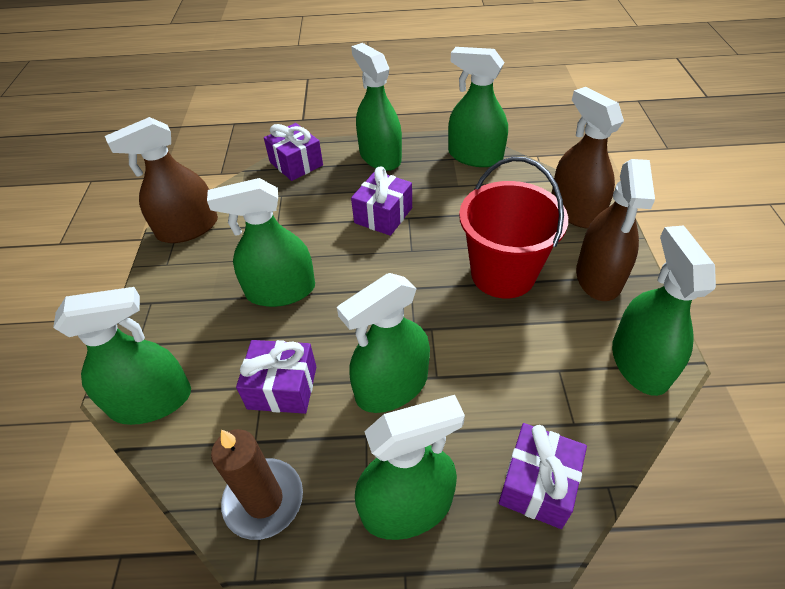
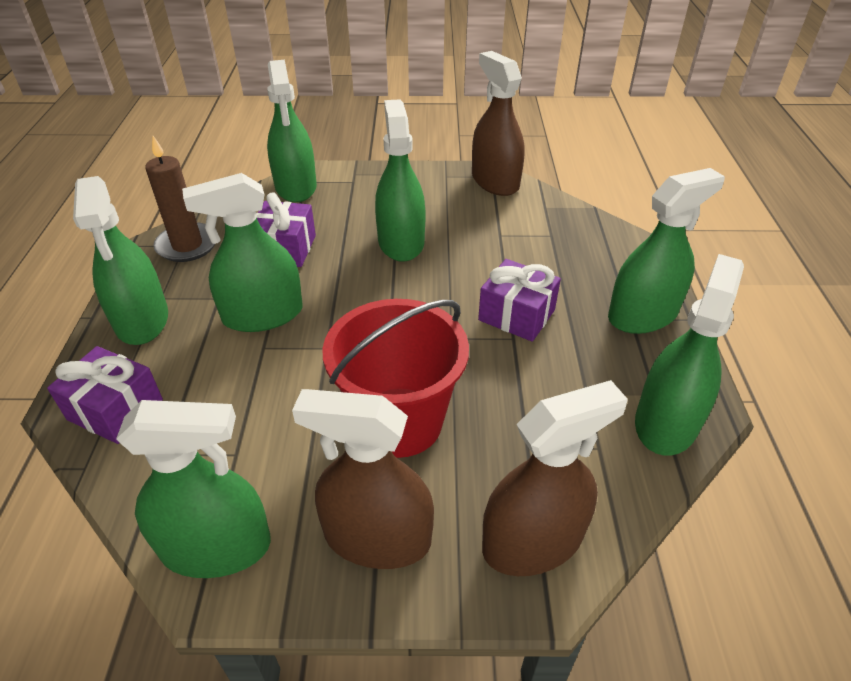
camera: 90 degrees right, 5 degrees down
(296, 164) = (613, 243): purple gift -> none
(392, 386) = (263, 315): green spray bottle -> green spray bottle turned 75 degrees counterclockwise

